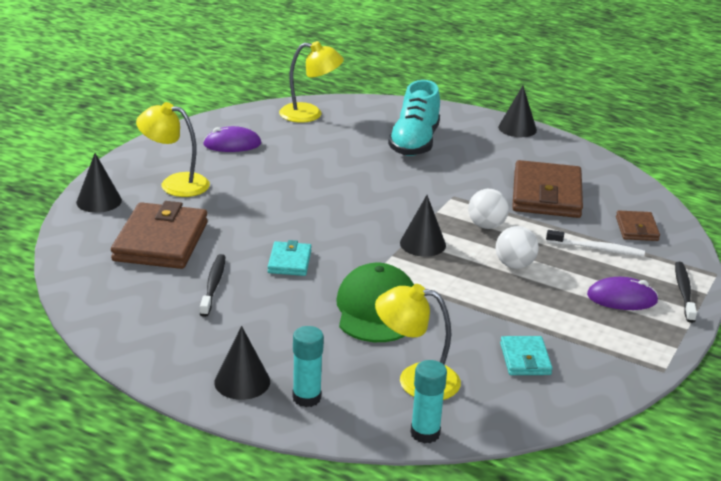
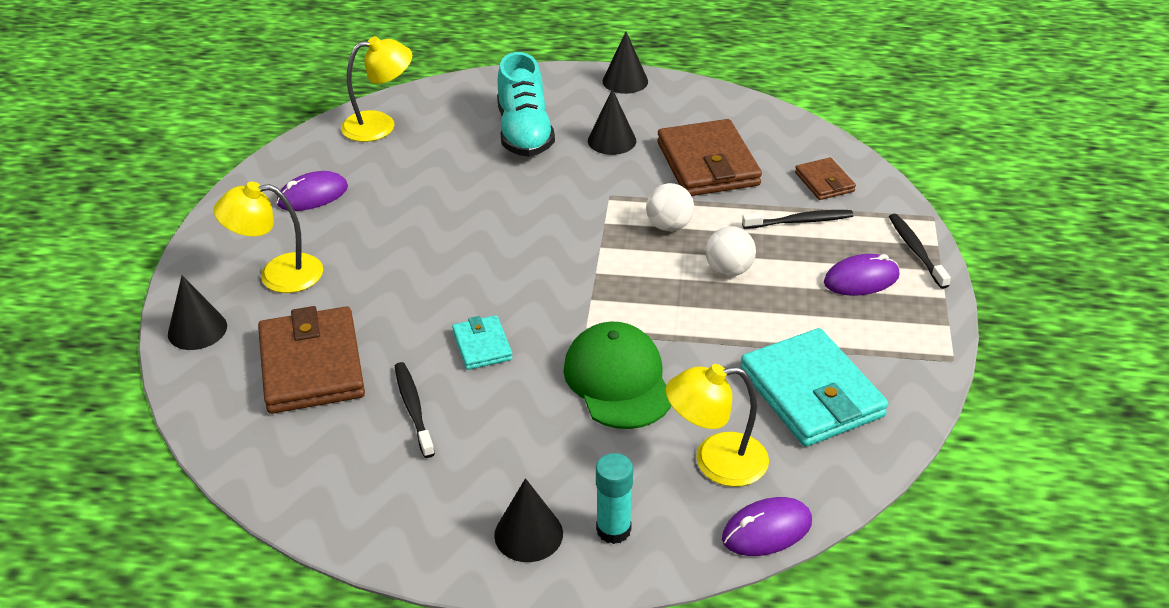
camera: 20 degrees left, 10 degrees up
(422, 244) = (615, 273): black cone -> black cone (612, 140)
(425, 433) = (767, 530): turquoise glue stick -> purple mouse
(525, 359) = (811, 393): turquoise wallet -> turquoise wallet, size x1.95
(597, 249) = (800, 221): white toothbrush -> black toothbrush

